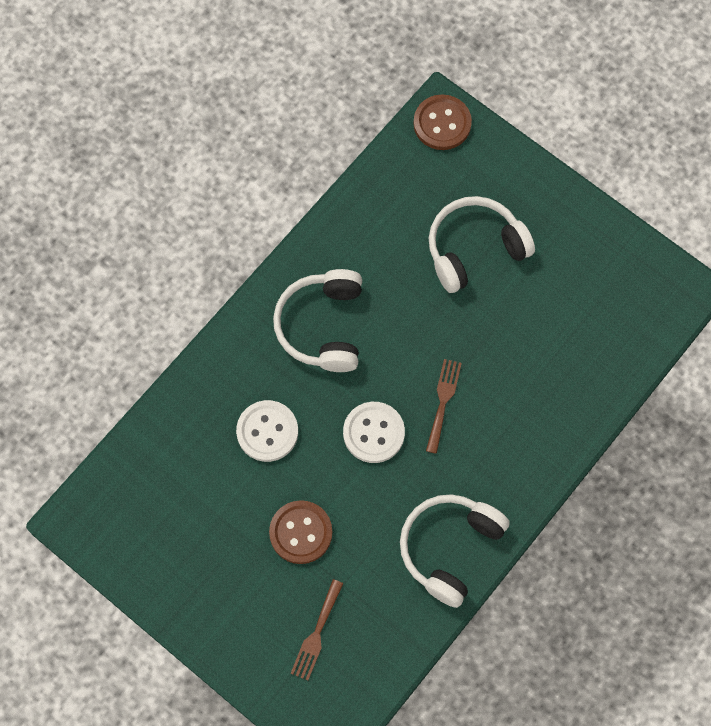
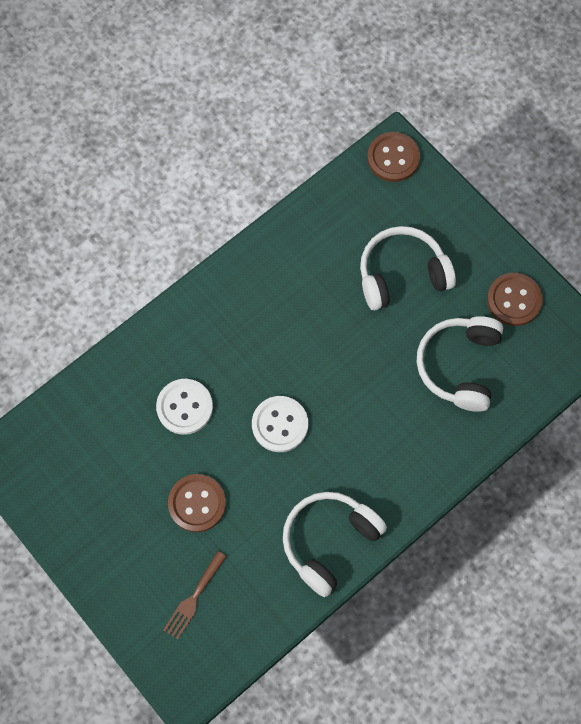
camera: 10 degrees right, 0 degrees up
(322, 326) = (252, 321): white headphones -> white headphones (459, 365)
(443, 401) = (348, 407): brown fork -> none
(599, 257) = (514, 300): none -> brown button

